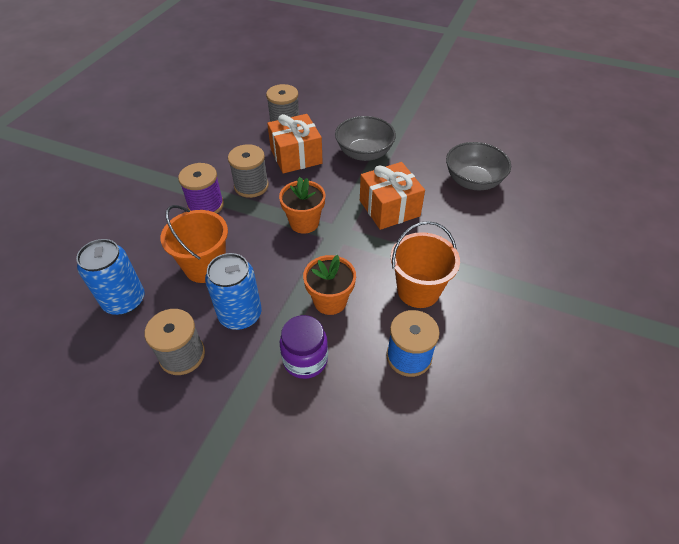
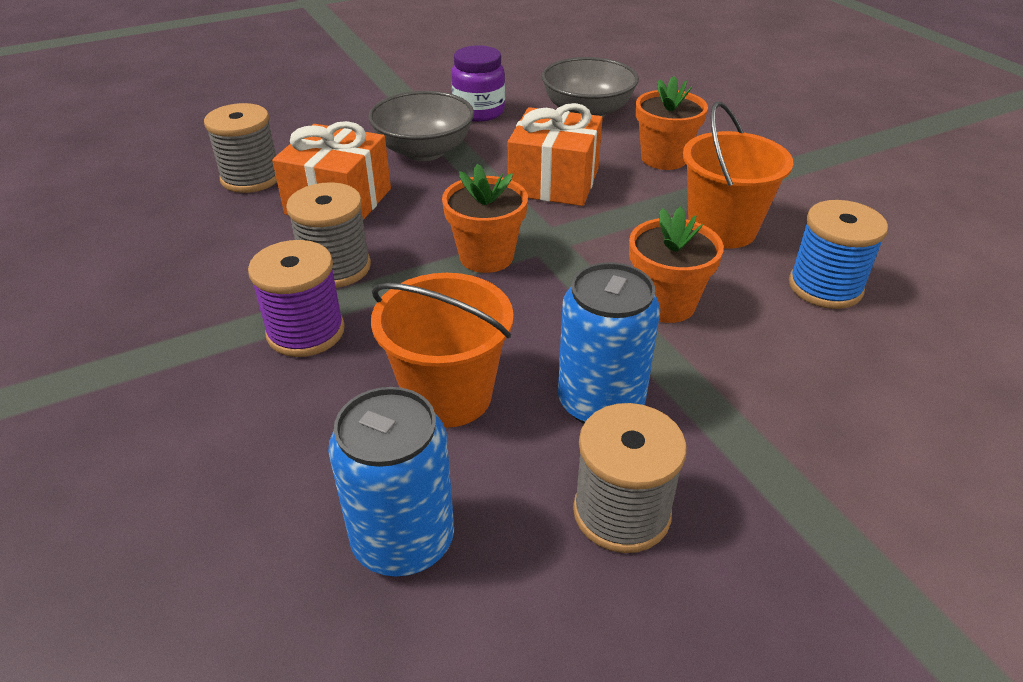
camera: 50 degrees left, 10 degrees down
(305, 360) = (754, 376): purple jar -> purple jar (479, 112)
(462, 234) = (664, 158): none -> orange flower pot

